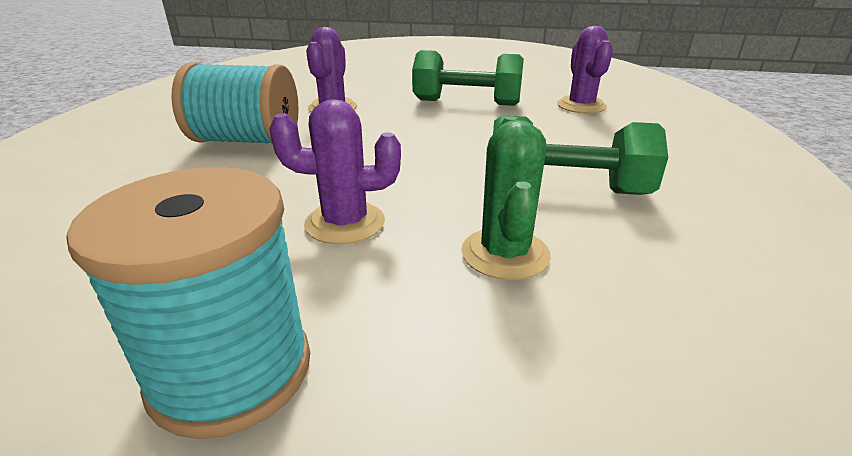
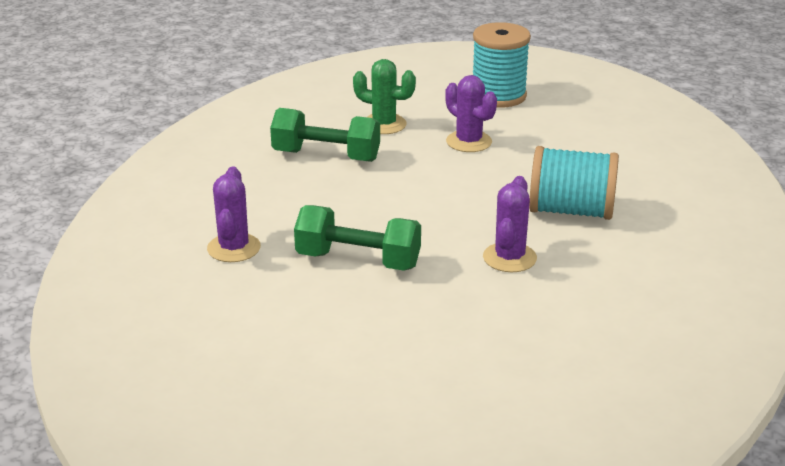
camera: 175 degrees left, 0 degrees up
(345, 223) = (469, 142): purple cactus -> purple cactus turned 45 degrees clockwise
(505, 254) = (384, 124): green cactus -> green cactus turned 75 degrees counterclockwise

